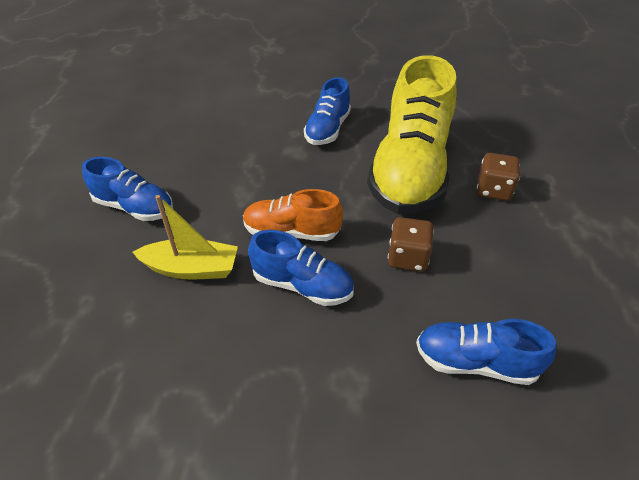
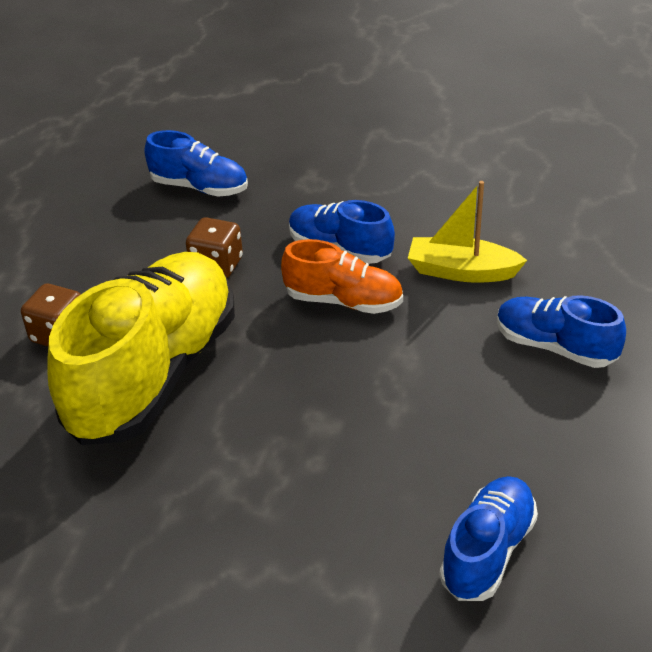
camera: 170 degrees left, 5 degrees down
(327, 130) = (255, 464): blue shoe -> blue shoe (488, 551)

